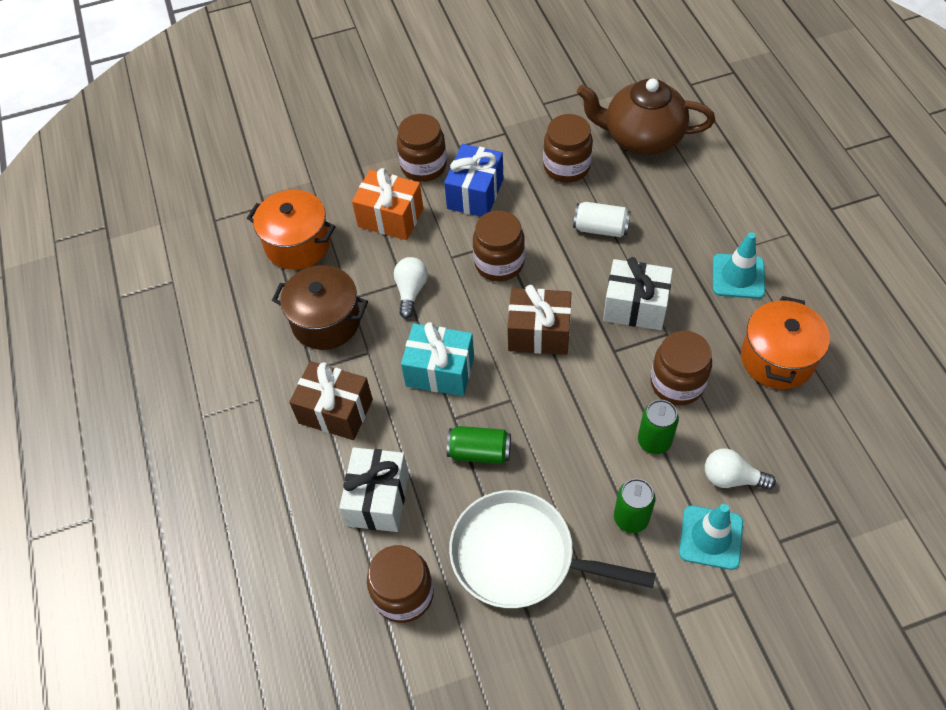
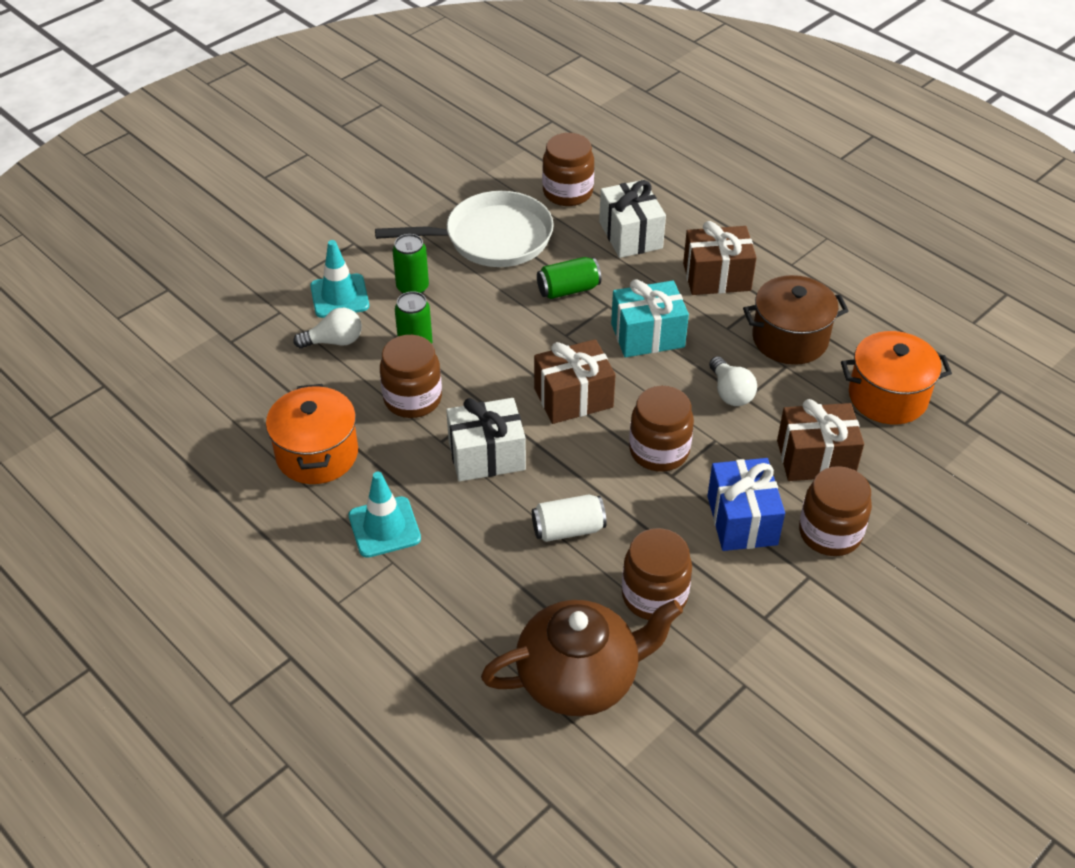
camera: 150 degrees right, 10 degrees down
(390, 218) = (815, 458): orange gift -> brown gift

